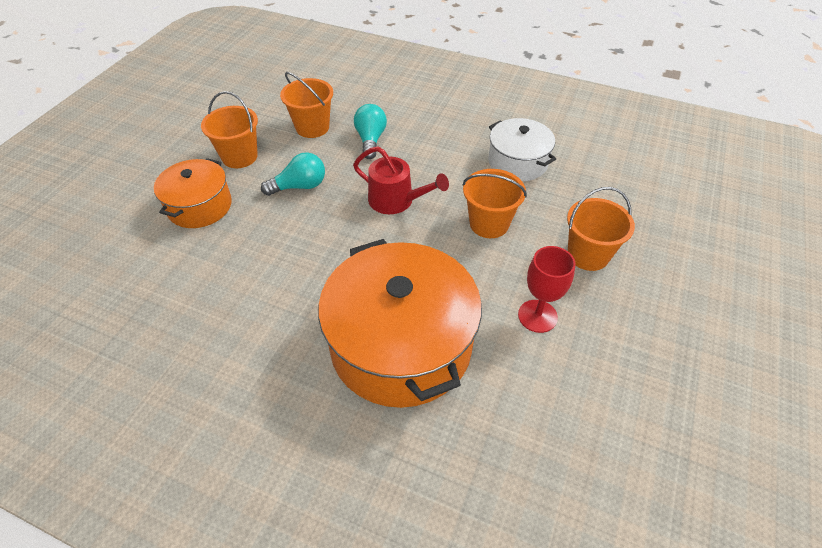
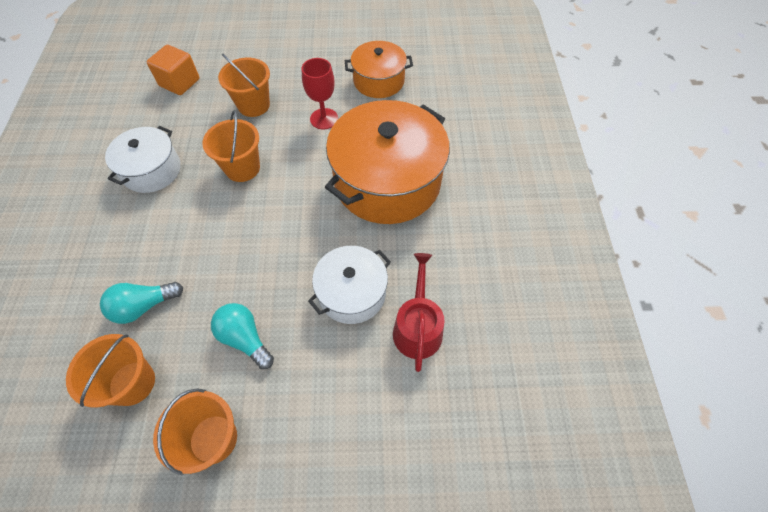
camera: 115 degrees left, 10 degrees up
(199, 206) = (313, 427): orange pot -> orange pot (378, 81)
(286, 264) = (352, 293): none -> white pot
(396, 200) = (237, 243): red watering can -> red watering can (417, 327)
(650, 200) = (179, 83): none -> orange cube

